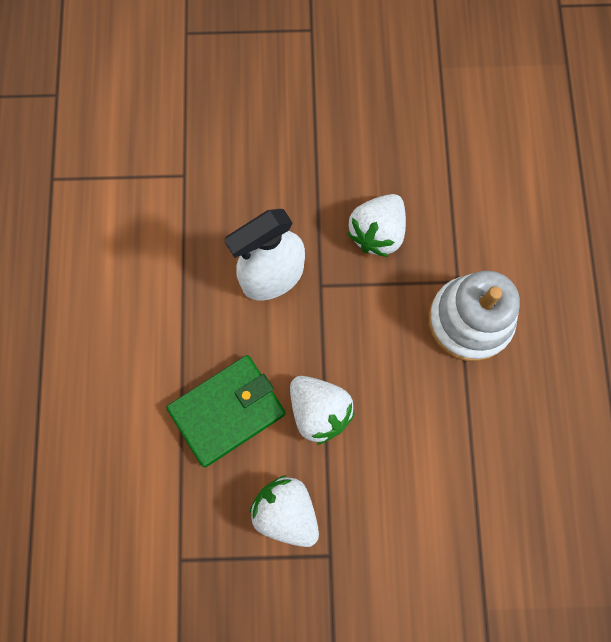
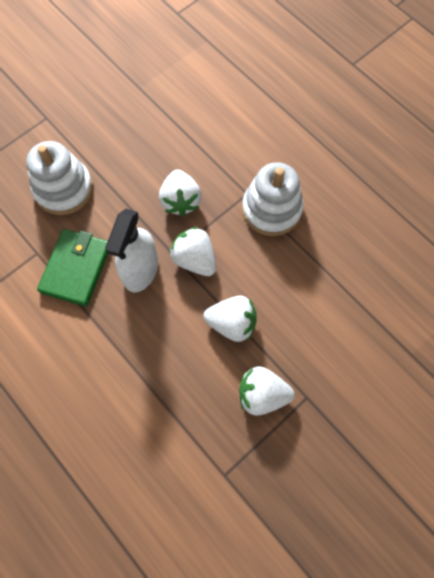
camera: 40 degrees left, 5 degrees down
(227, 411) = (179, 366): green wallet -> green wallet (76, 269)
(266, 125) = (64, 189): none -> white stacking toy
(338, 310) = (194, 259): none -> white strawberry

